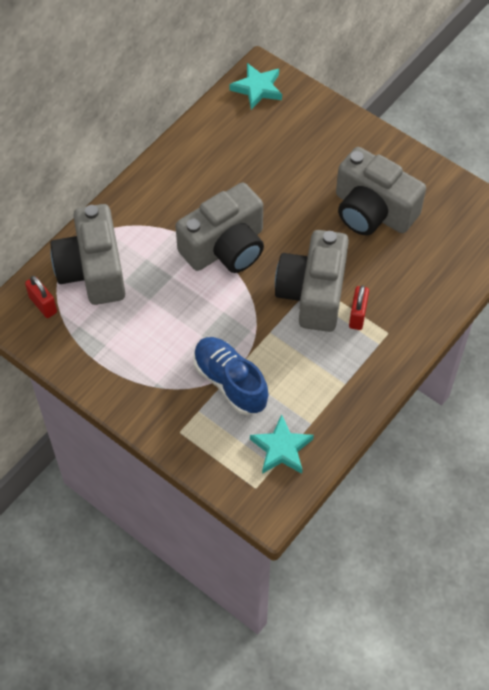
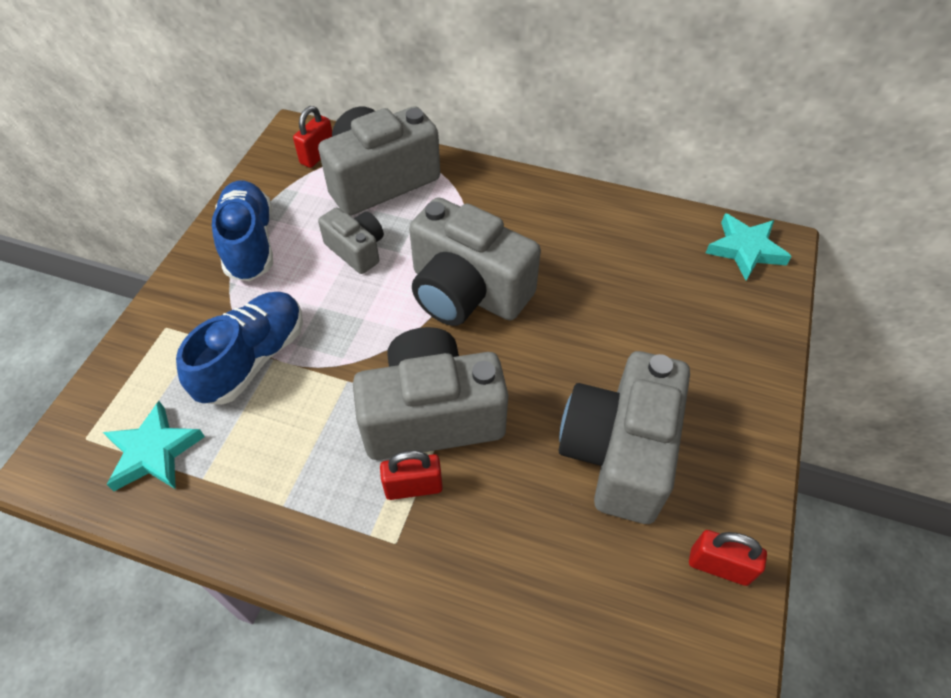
camera: 70 degrees right, 5 degrees down
(121, 367) = (250, 244): none -> blue shoe
(158, 301) = (356, 250): none -> grey camera
(450, 194) = (719, 566): none -> red padlock

